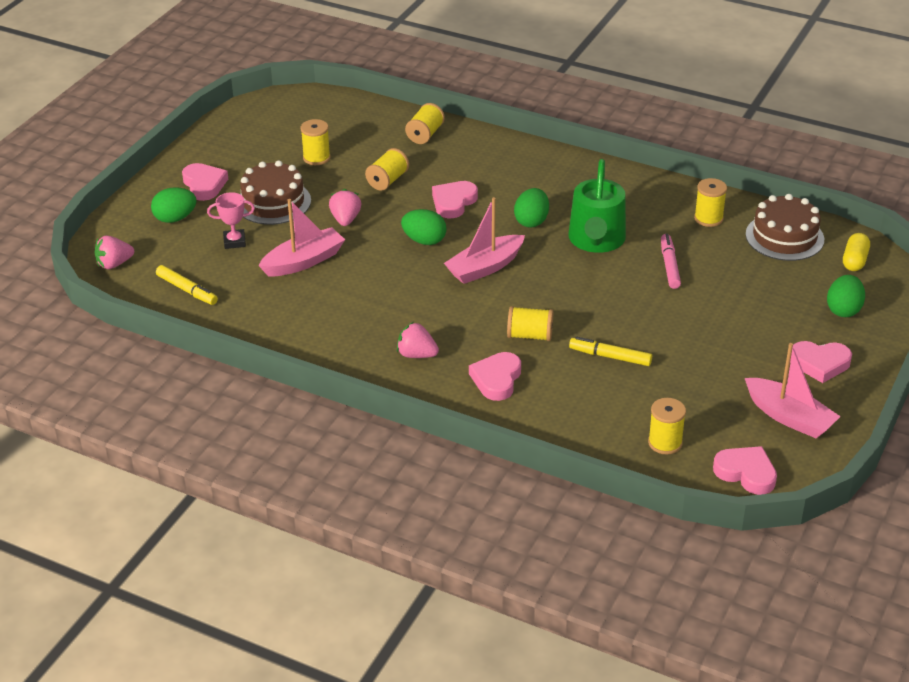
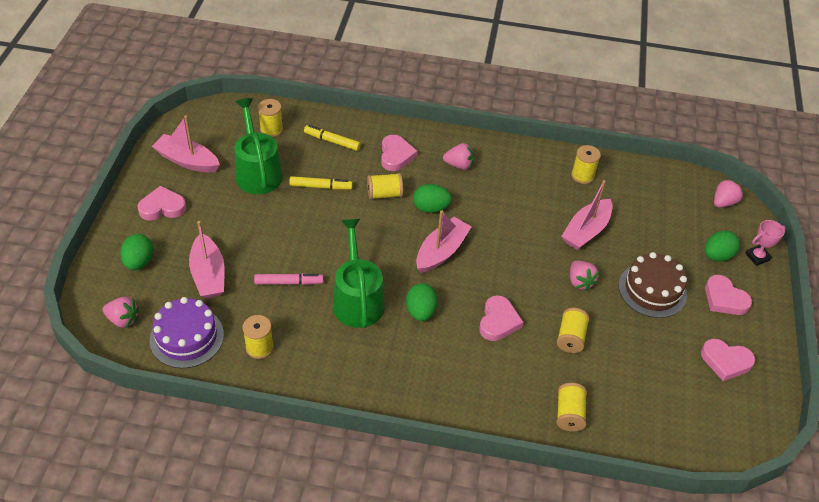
camera: 160 degrees right, 10 degrees up
(187, 290) = (652, 189): yellow marker -> yellow marker (332, 141)
(234, 241) = (652, 241): pink trophy -> pink trophy (757, 257)
(316, 158) = (652, 355): yellow spool -> yellow spool (582, 175)
(424, 241) = (503, 271): green egg -> green egg (430, 208)
(669, 266) = (288, 282): pink marker -> pink marker turned 75 degrees counterclockwise
(691, 387) = (258, 172): none -> green watering can
(746, 473) = (216, 118): pink heart -> pink heart (725, 361)
(761, 286) = (208, 274): none -> pink boat
(784, 237) = (187, 337): brown cake -> purple cake
(854, 260) = (123, 319): yellow capsule -> pink strawberry

